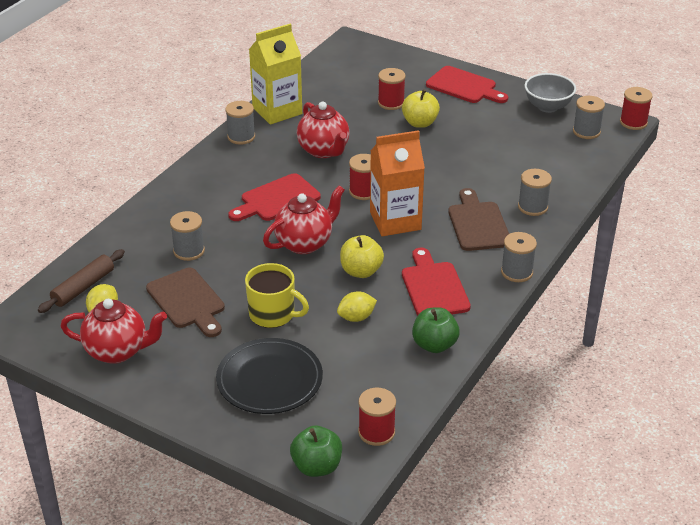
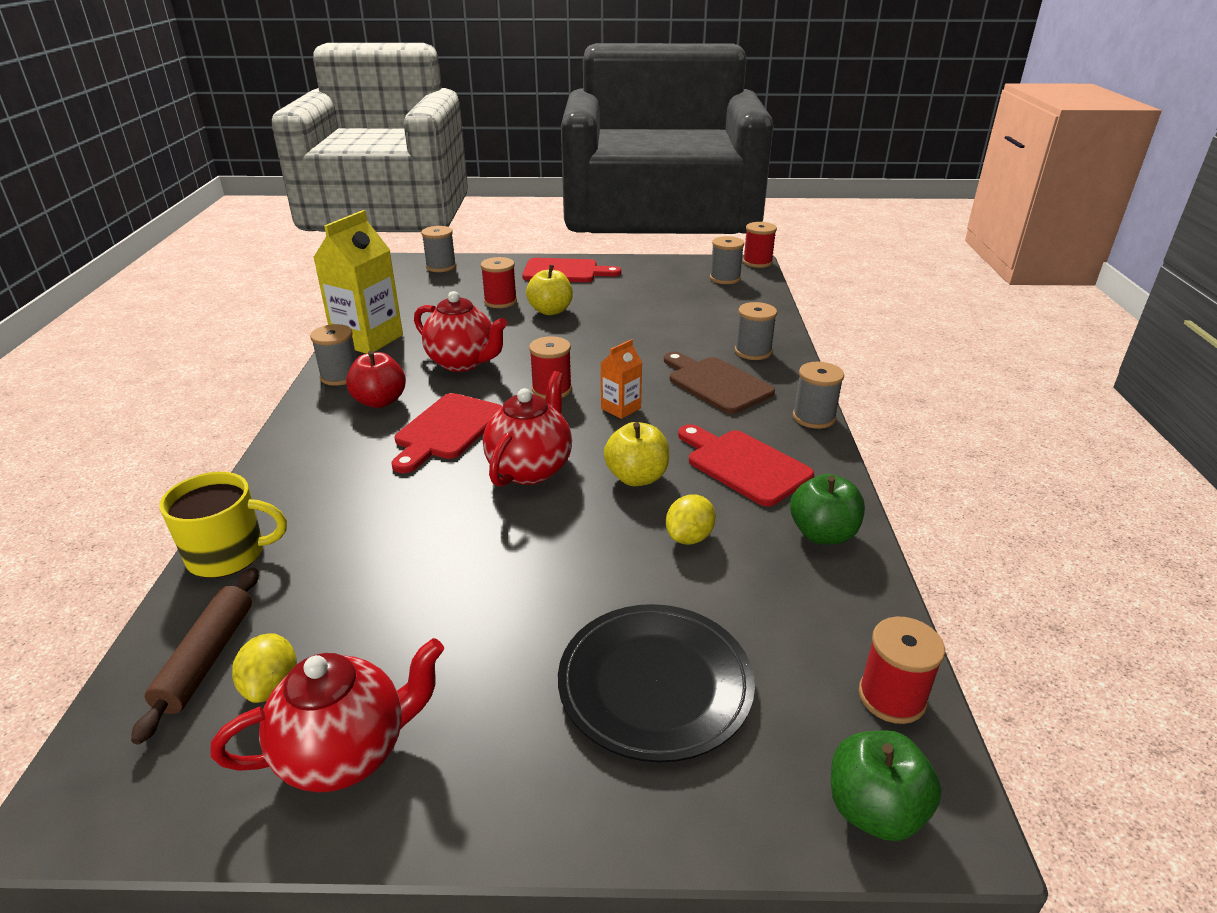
camera: 30 degrees left, 5 degrees down
(187, 301) = (417, 610): brown cutting board -> none
(189, 251) = (365, 534): grey spool -> grey spool (441, 267)
(252, 165) = (380, 401): none -> red apple
(273, 314) = (569, 578): yellow mug -> yellow mug (228, 554)
(395, 221) = (620, 408): orange carton -> orange carton, size x0.50
(547, 107) = (665, 269): grey bowl -> none

